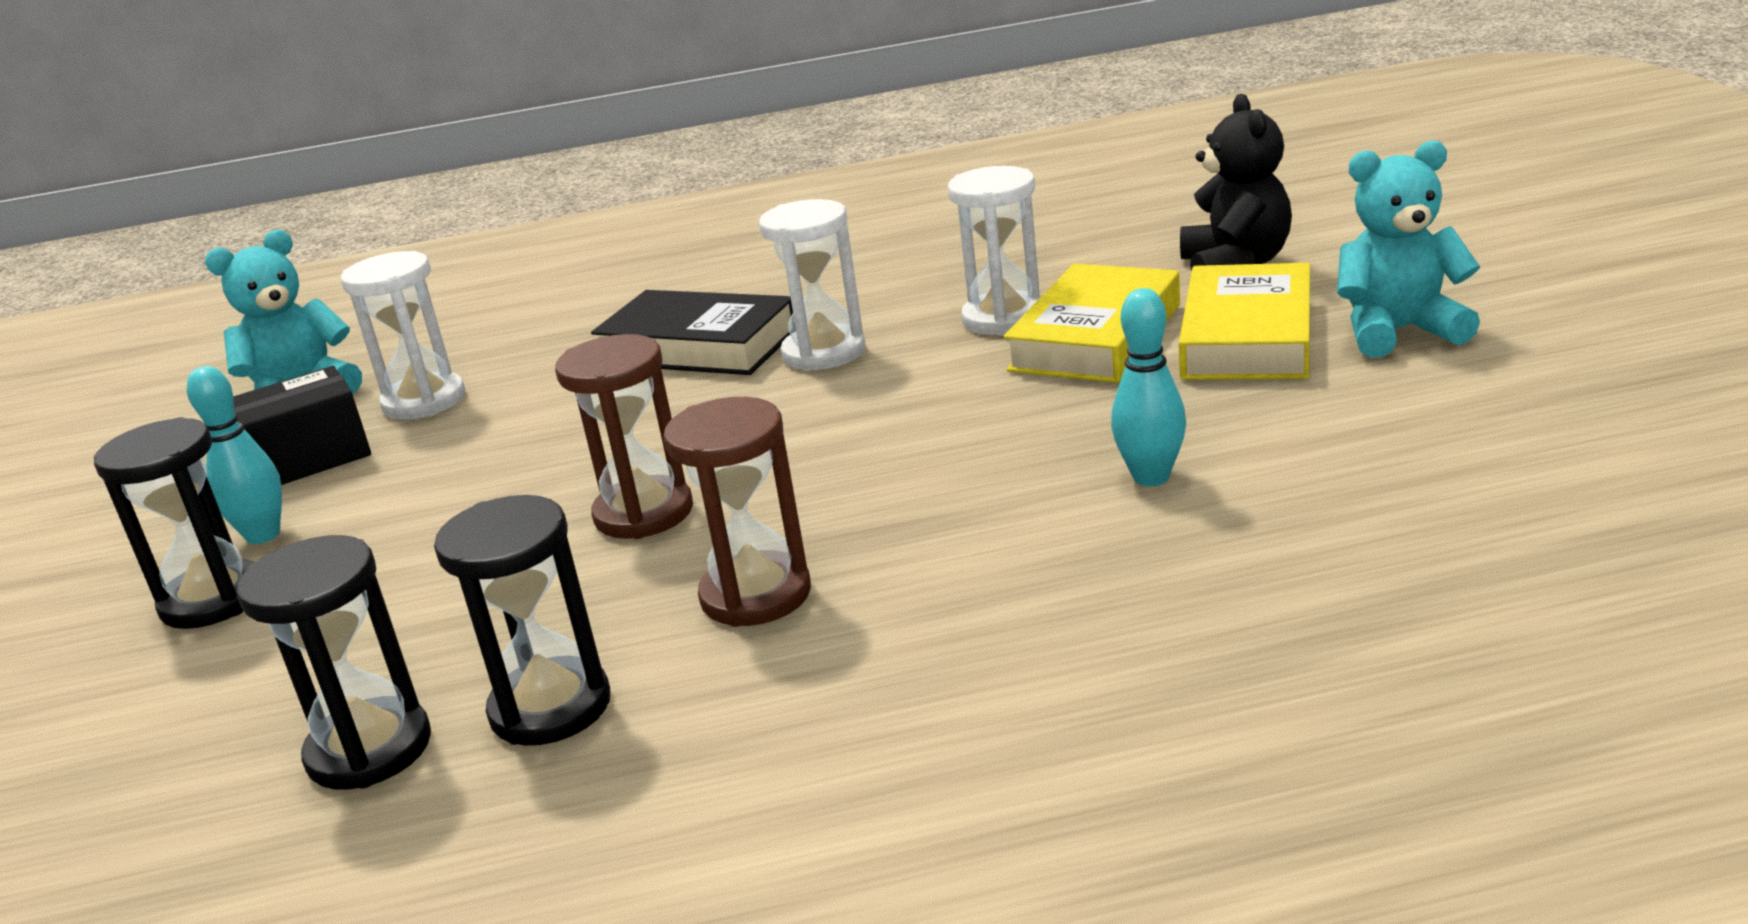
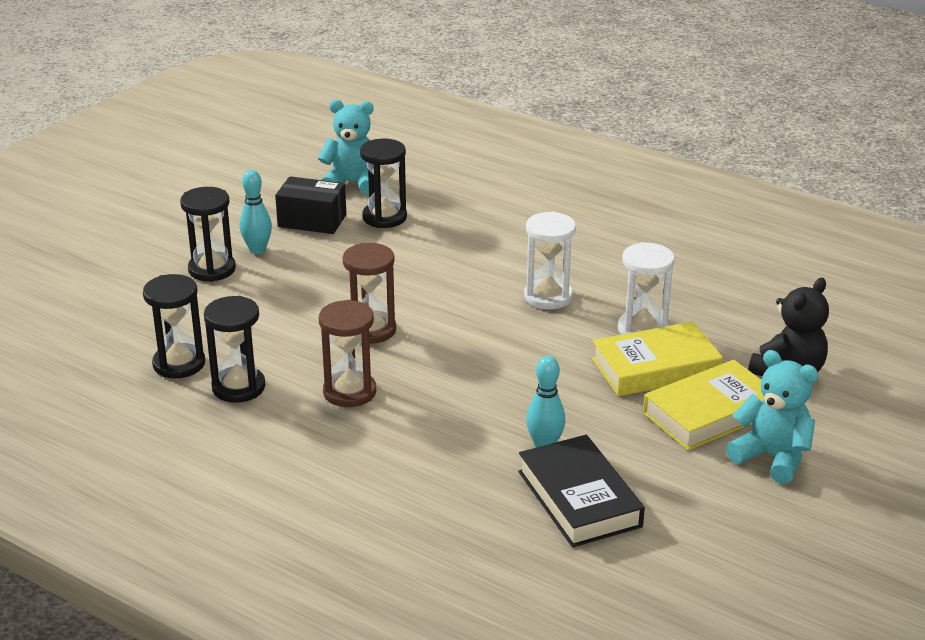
camera: 40 degrees right, 5 degrees up
(424, 401) = (384, 217): white hourglass -> black hourglass
(699, 346) = (512, 258): black book -> black book (579, 499)

